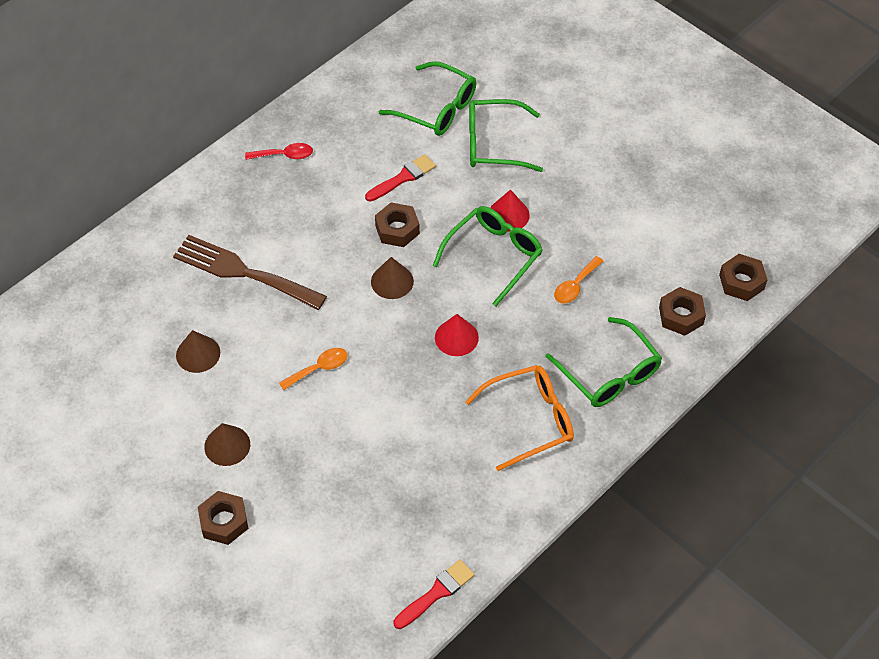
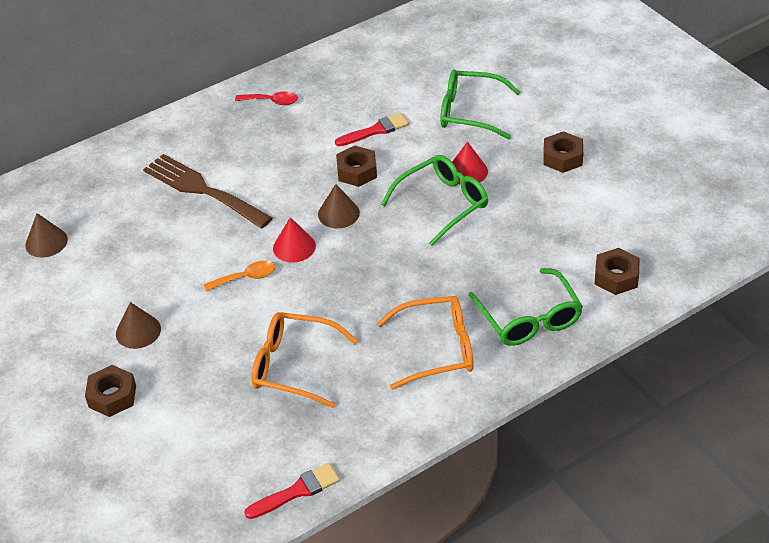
camera: 15 degrees right, 10 degrees down
(198, 354) = (138, 251): brown cone -> brown cone (46, 242)
(395, 460) = (293, 366): none -> orange glasses
(437, 109) = (424, 79): green glasses -> none
(456, 337) = (386, 268): red cone -> red cone (294, 247)
(575, 286) = (516, 238): orange spoon -> none
(741, 282) = (686, 255): brown nut -> brown nut (562, 157)

